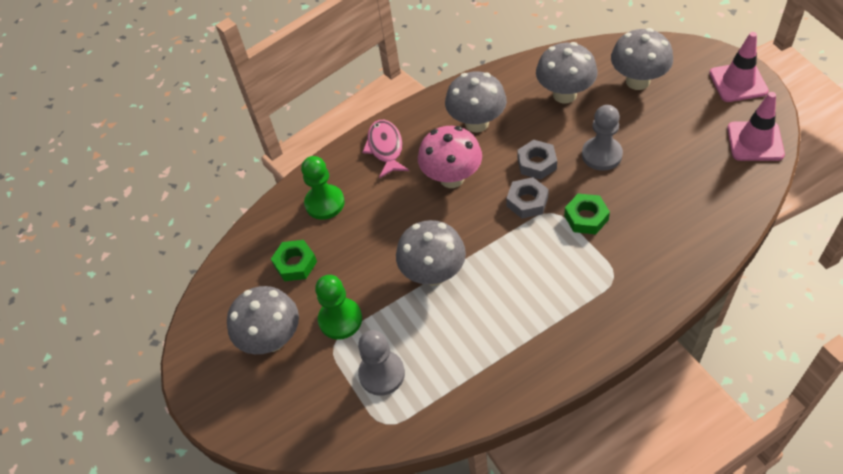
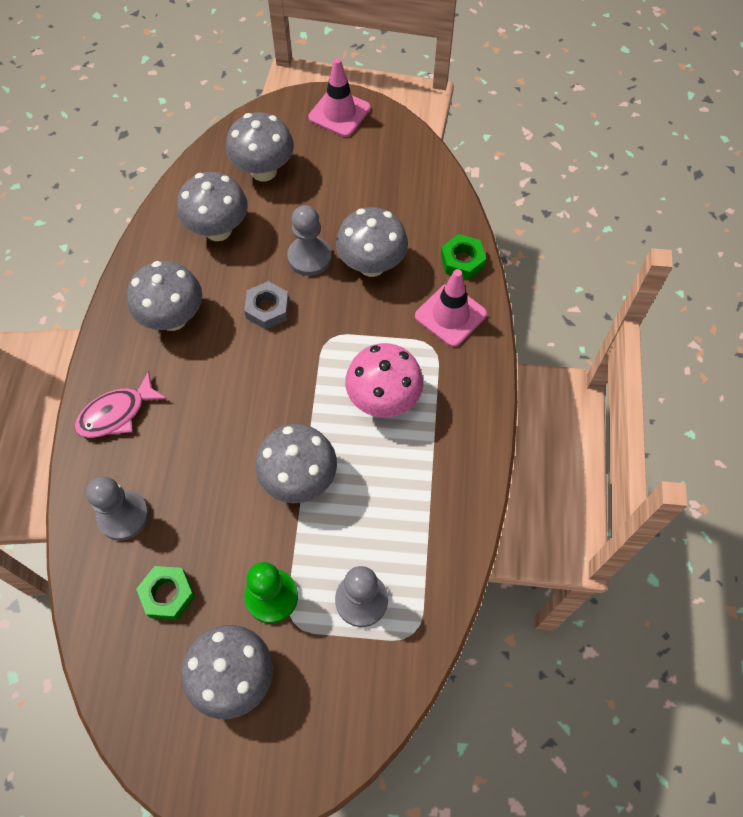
camera: 60 degrees left, 10 degrees up
(324, 203) = (123, 516): green pawn -> grey pawn
(385, 148) = (117, 413): pink fish -> pink fish turned 60 degrees counterclockwise
(452, 178) = (212, 385): pink mushroom -> pink mushroom (383, 399)
(527, 201) = (299, 348): grey nut -> none
(586, 217) = (359, 319): green nut -> green nut (462, 261)
(637, 192) = (371, 265): none -> grey mushroom
(755, 141) = (404, 153): pink traffic cone -> pink traffic cone (450, 315)

